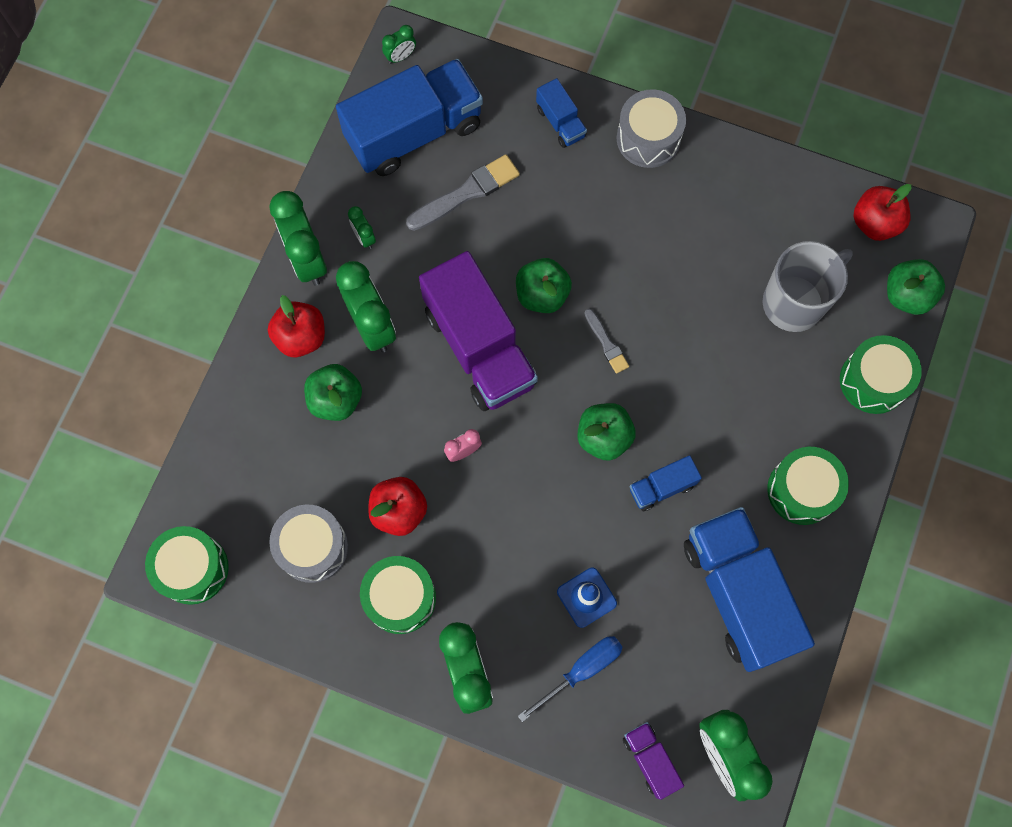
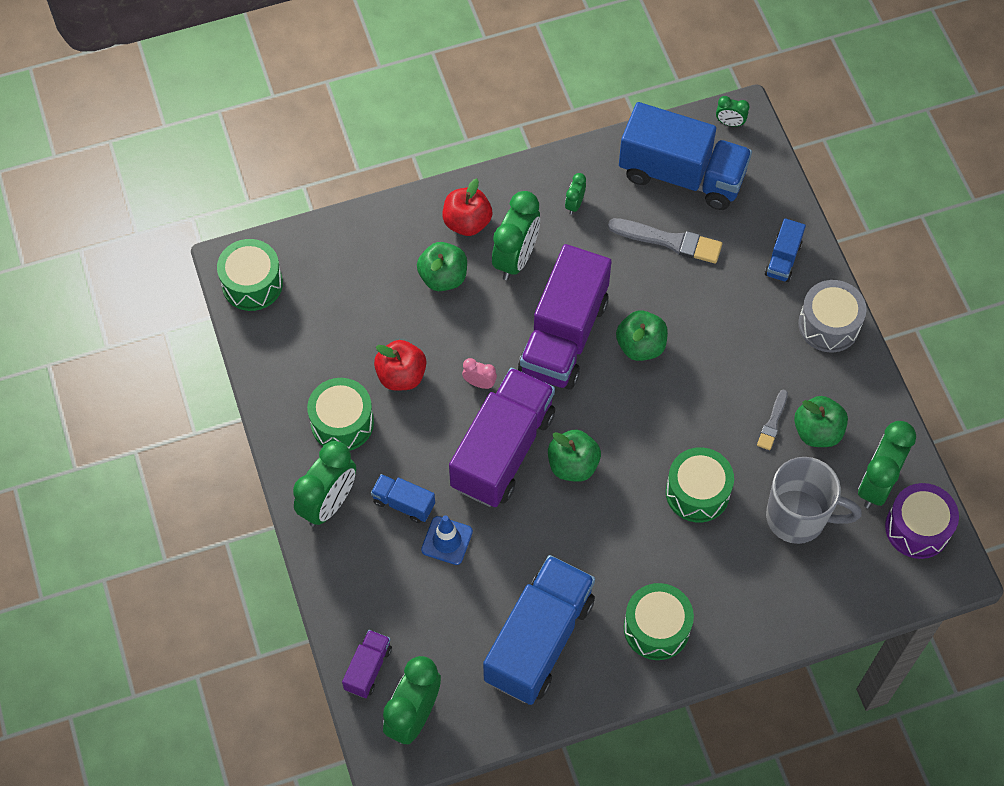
camera: 50 degrees right, 10 degrees down
(307, 259) = (525, 183): green clock -> green clock (877, 484)
(312, 547) = (329, 343): grey drum -> none
(542, 483) = (503, 450): none -> purple truck
(581, 670) = (392, 576): blue screwdriver -> none
(606, 343) = (644, 415): grey brush -> grey brush (772, 422)
(662, 487) = (571, 531): blue truck -> blue truck (403, 503)
(873, 381) = (789, 617): green drum -> green drum (697, 492)
(875, 223) = (917, 528): red apple -> purple drum
(907, 295) = (881, 593): green apple -> green apple (817, 431)

